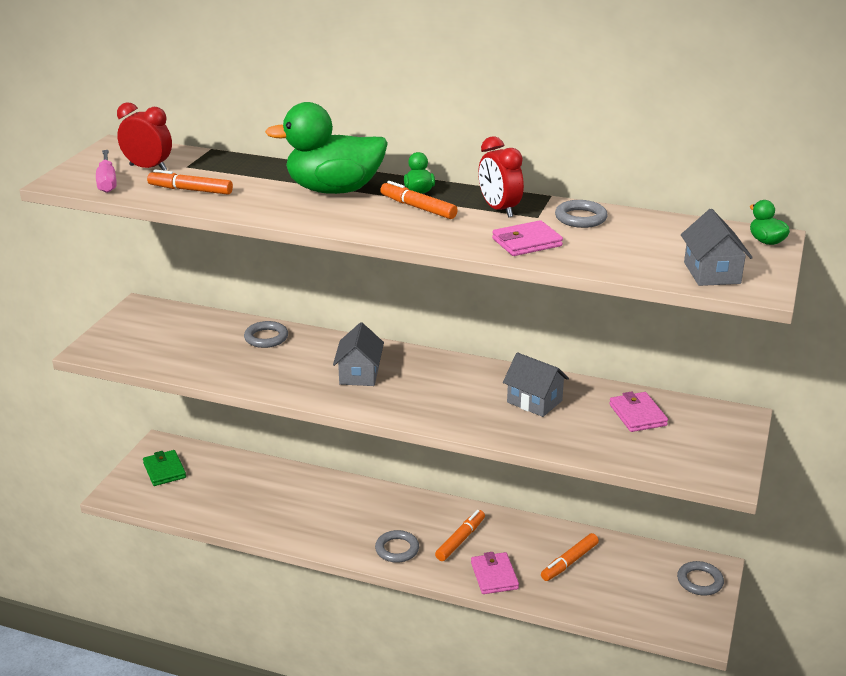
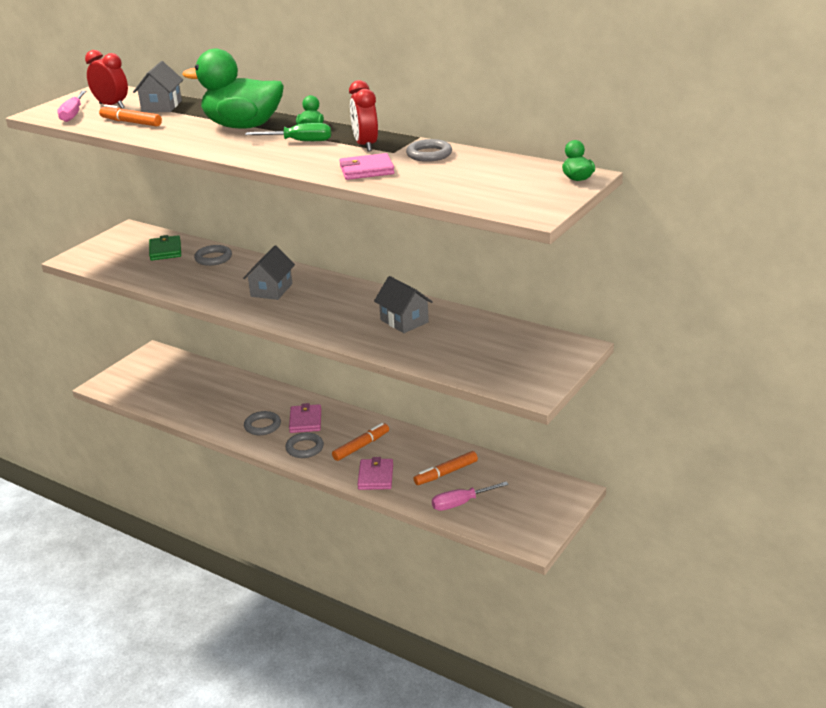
camera: 15 degrees right, 0 degrees up
(164, 470) = (148, 371): green wallet -> green wallet (165, 251)
(418, 207) = (299, 141): orange marker -> green screwdriver
(603, 597) = (461, 503): none -> pink screwdriver
(637, 415) = (487, 338): pink wallet -> pink wallet (305, 421)
(700, 581) = (554, 500): grey ring -> grey ring (262, 426)
(712, 273) = (505, 200): grey house -> grey house (161, 106)

